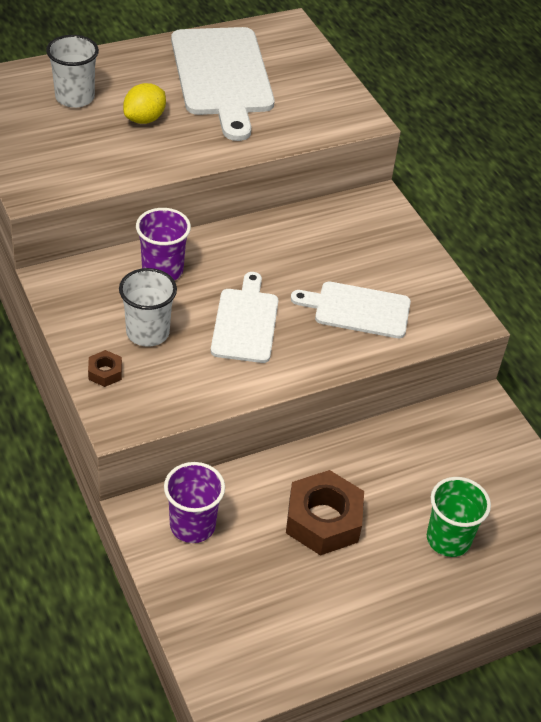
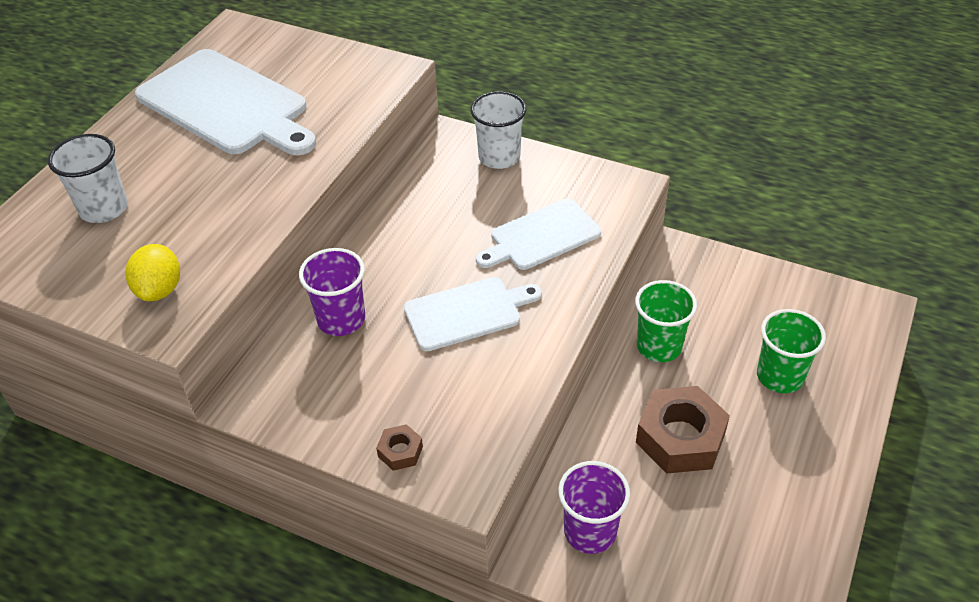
camera: 35 degrees left, 0 degrees up
(144, 119) = (199, 186): yellow lemon -> yellow lemon (160, 289)
(147, 332) = (394, 385): white cup -> white cup (499, 157)
(245, 322) = (467, 313): white cutting board -> white cutting board turned 105 degrees clockwise
(384, 454) = (659, 346): none -> green cup

